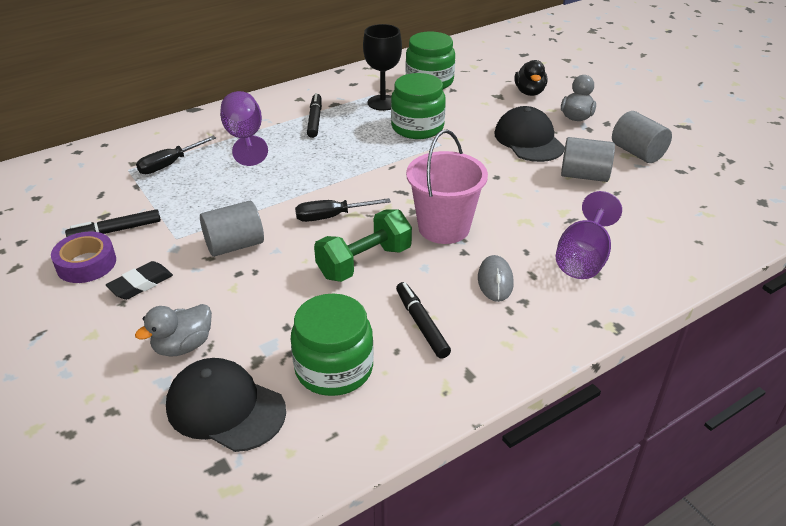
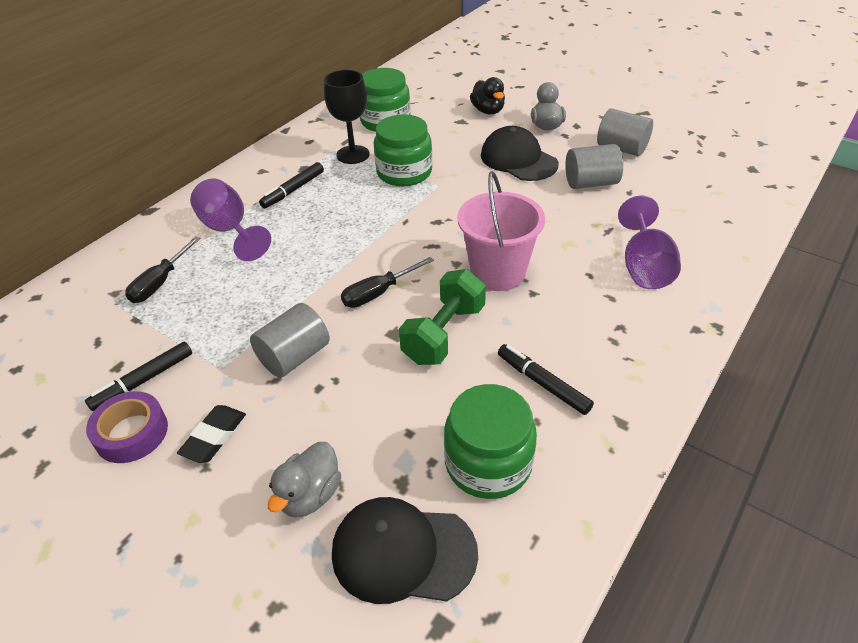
camera: 20 degrees left, 5 degrees up
(314, 120) = (293, 190): black marker -> black marker turned 120 degrees counterclockwise
(495, 281) = (581, 314): grey mouse -> none

